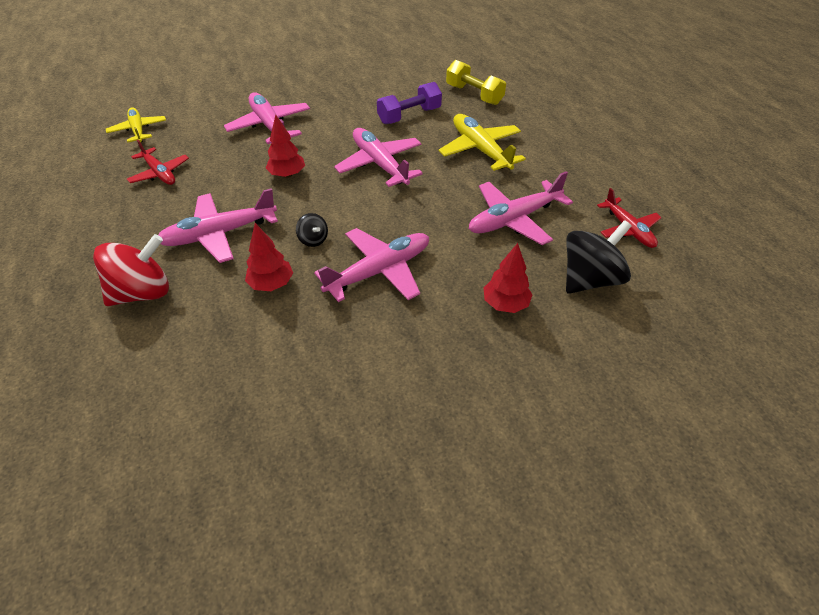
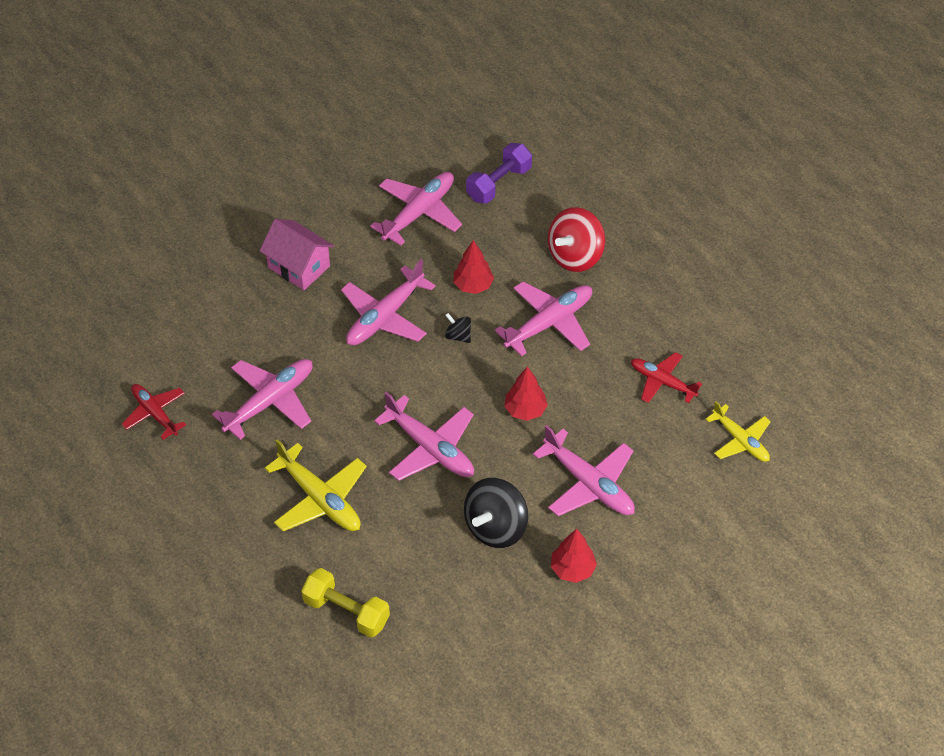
camera: 165 degrees right, 5 degrees up
(288, 387) = (418, 213): none -> pink plane
(409, 116) = (422, 544): purple dumbbell -> purple dumbbell (498, 183)
(462, 347) = (299, 267): none -> pink house
(505, 304) = (269, 309): red tree -> red tree (572, 569)
(589, 279) = (196, 348): black spinning top -> black spinning top (496, 527)

